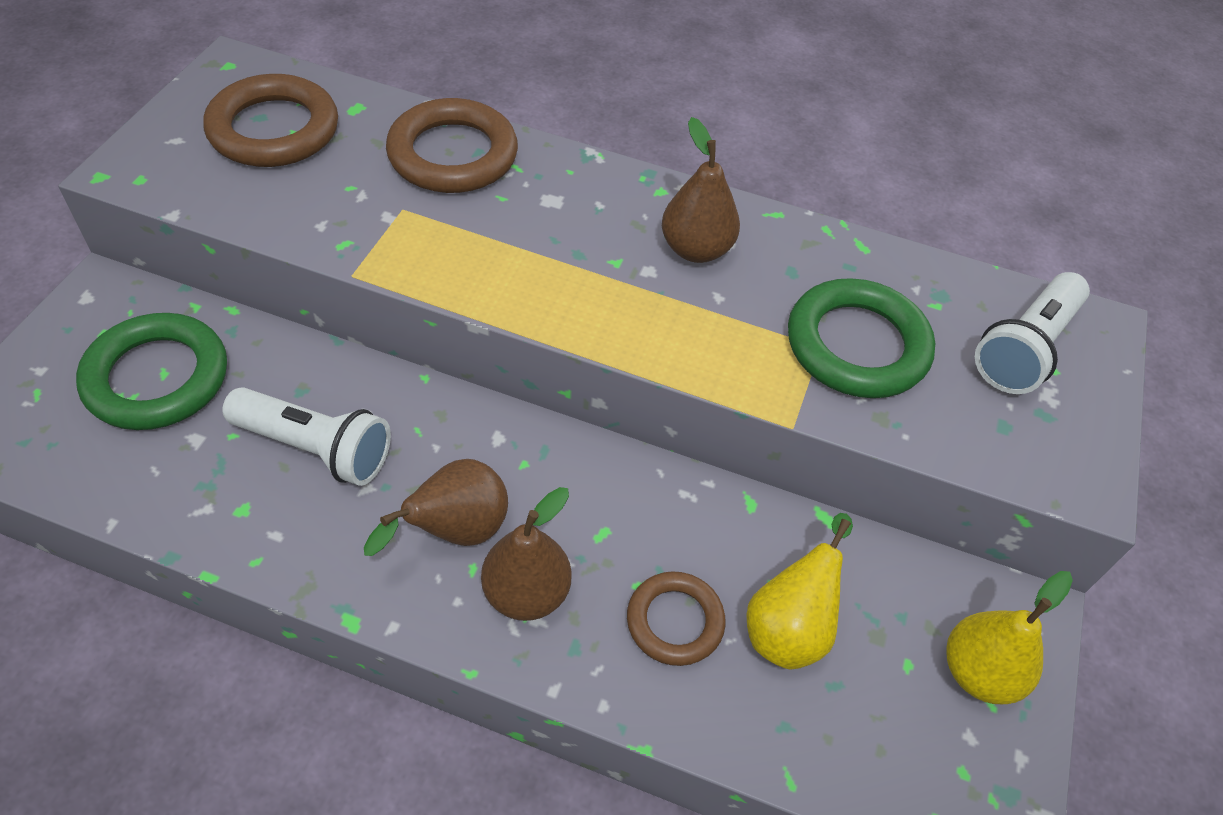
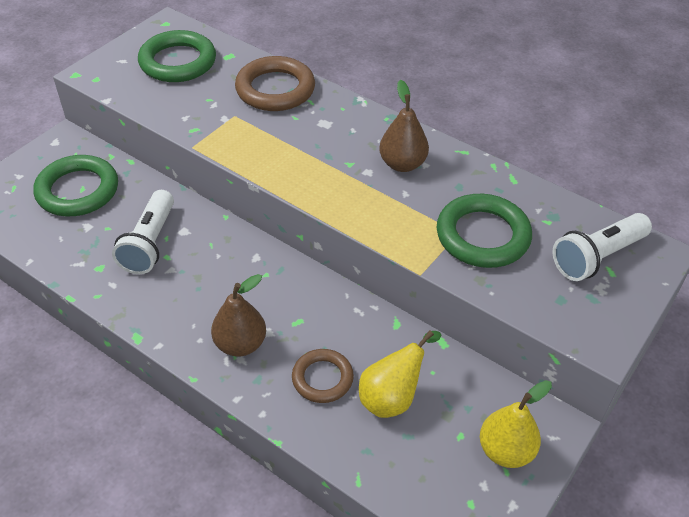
camera: 20 degrees right, 5 degrees down
(274, 129) = (178, 62): brown ring -> green ring
(315, 448) = (150, 243): white flashlight -> white flashlight turned 60 degrees clockwise
(455, 532) = (212, 303): brown pear -> none

